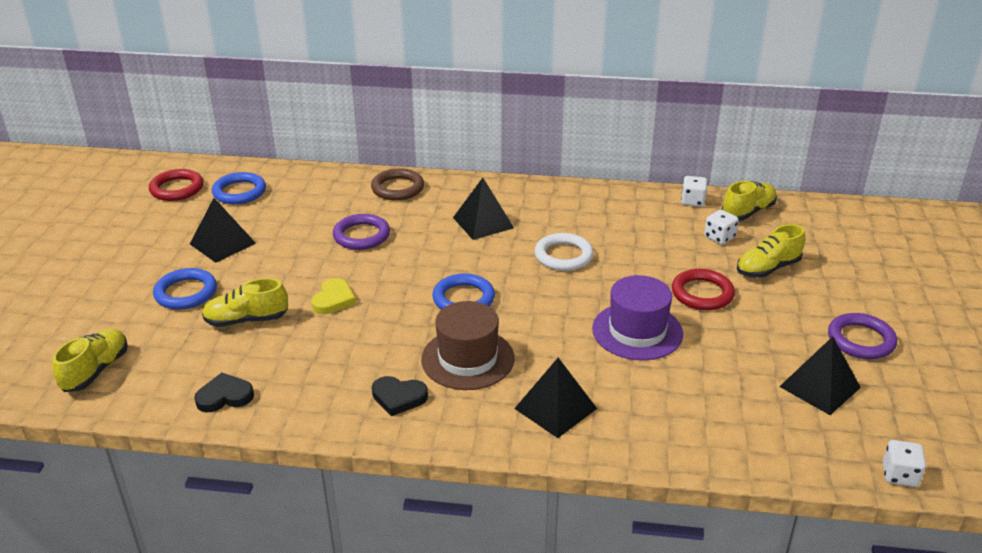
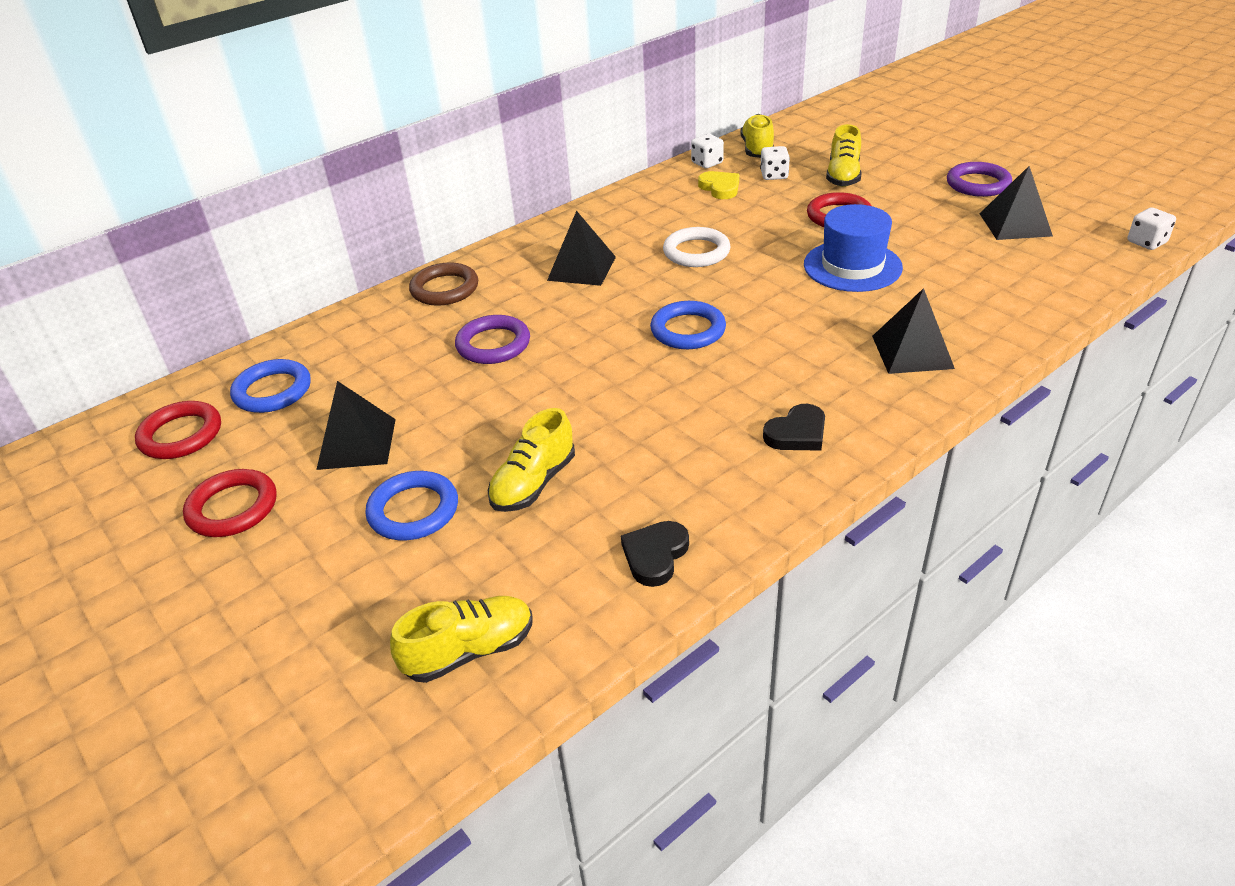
camera: 45 degrees left, 5 degrees up
(96, 371) = (469, 651): yellow shoe -> yellow shoe turned 90 degrees clockwise
(137, 237) = (232, 508): none -> red ring
(333, 299) = (580, 408): yellow heart -> yellow heart (720, 188)
(467, 359) = (785, 367): brown hat -> none
(637, 331) = (852, 266): purple hat -> blue hat

